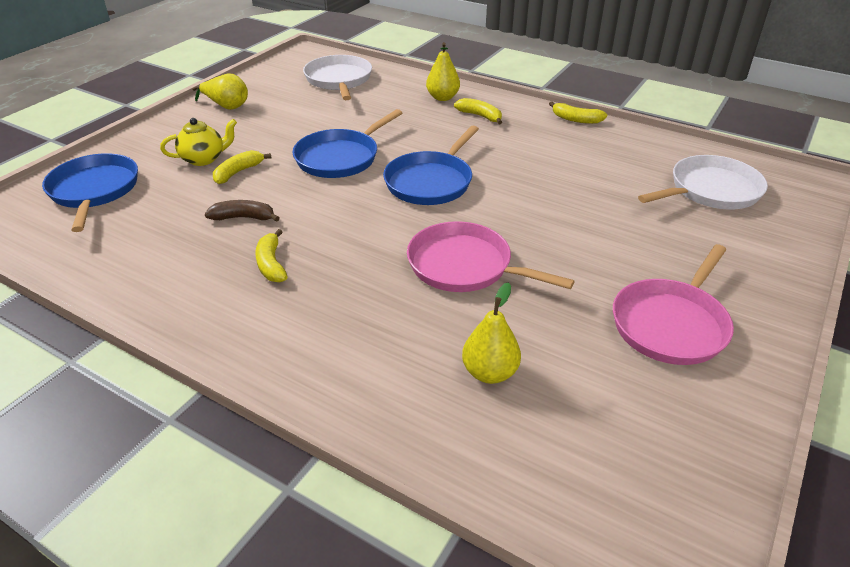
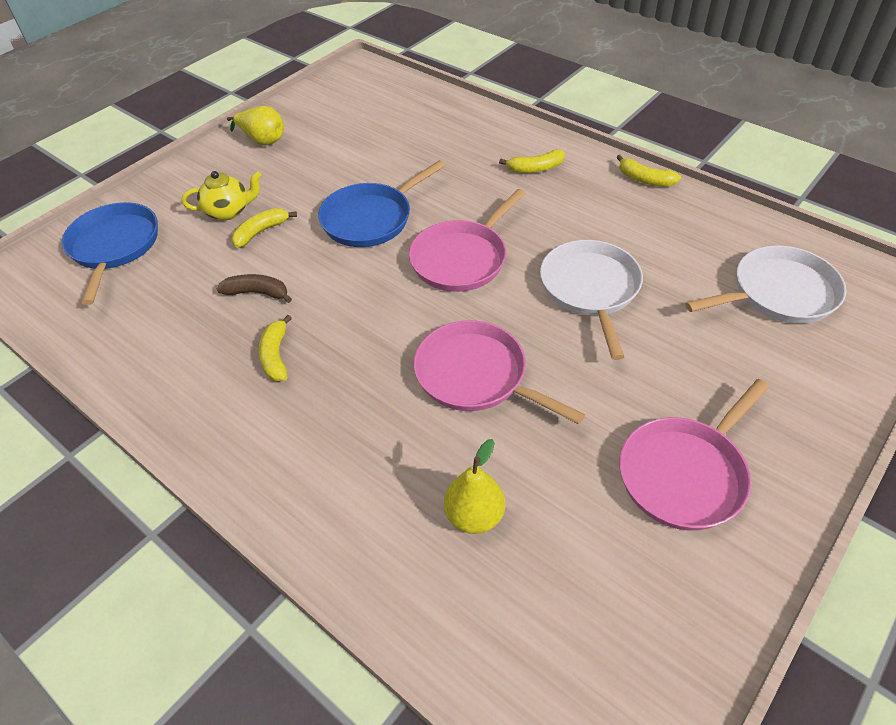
camera: 10 degrees right, 10 degrees up
(339, 80) = (388, 108): white pan -> white pan (590, 289)
(430, 182) = (462, 259): blue pan -> pink pan
(442, 98) = (498, 139): yellow pear -> none
(480, 116) = (535, 168): yellow banana -> yellow banana turned 120 degrees clockwise

